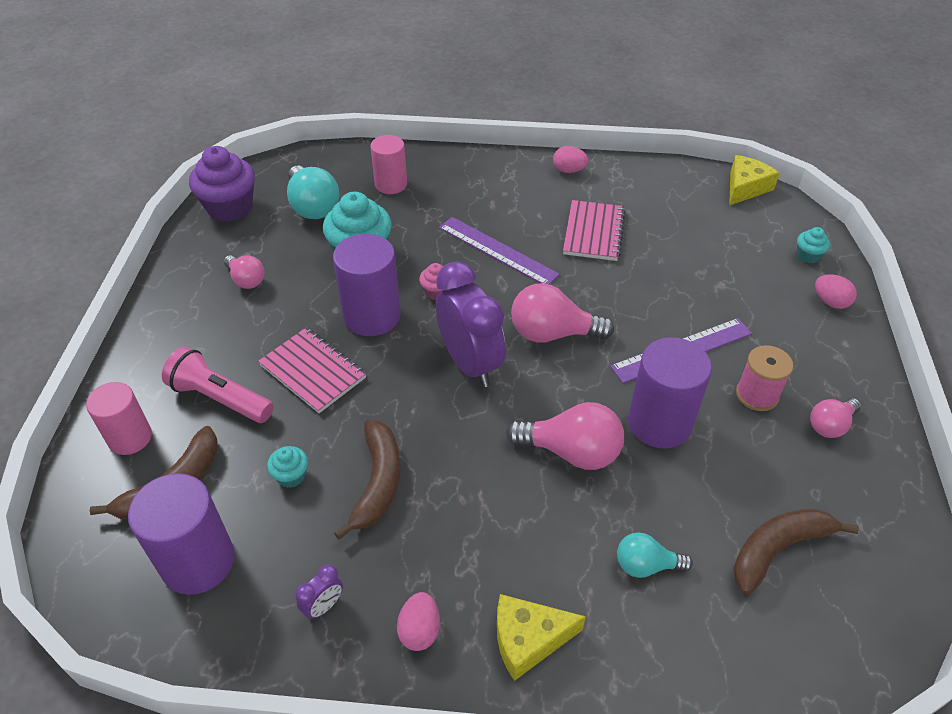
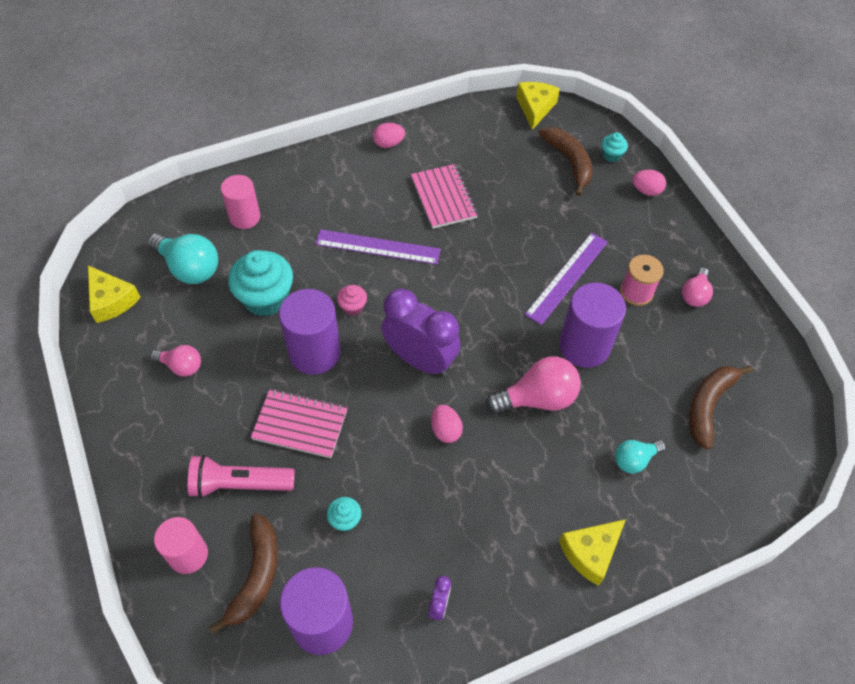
camera: 30 degrees left, 10 degrees up
(230, 207) = (111, 300): purple cupcake -> yellow cheese
(378, 482) = (414, 491): brown banana -> brown banana (569, 162)
(420, 630) = (516, 585): pink egg -> pink egg (445, 430)
(552, 333) = (466, 305): pink light bulb -> none

